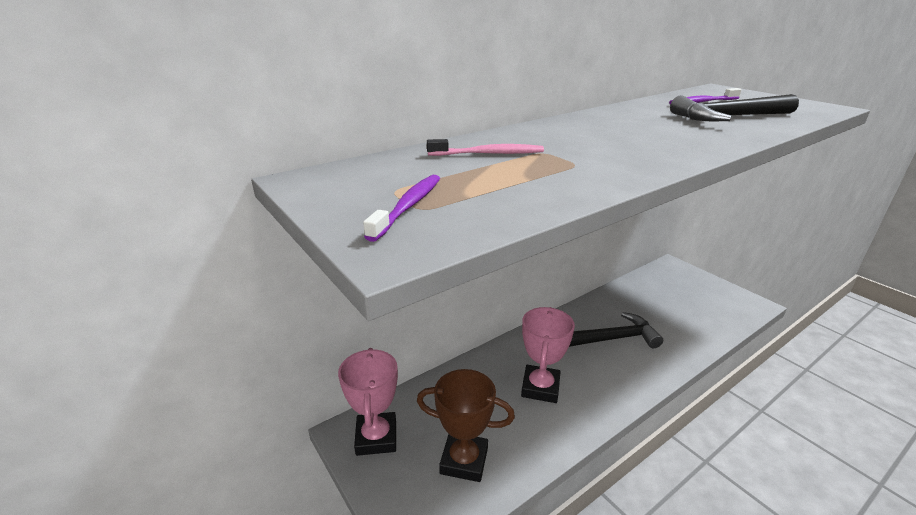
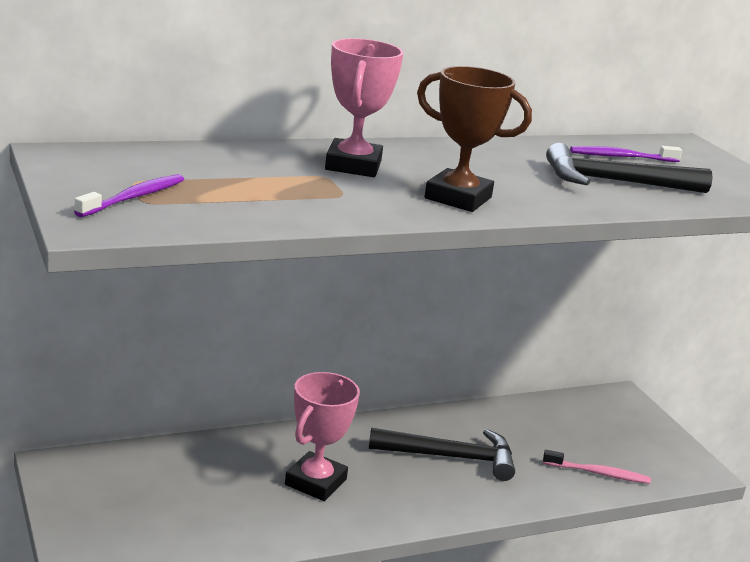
camera: 10 degrees right, 5 degrees down
(376, 437) = (87, 478): pink trophy -> pink trophy (353, 165)
(464, 461) = (176, 523): brown trophy -> brown trophy (458, 198)
(488, 154) = (264, 166): pink toothbrush -> pink toothbrush (598, 473)

